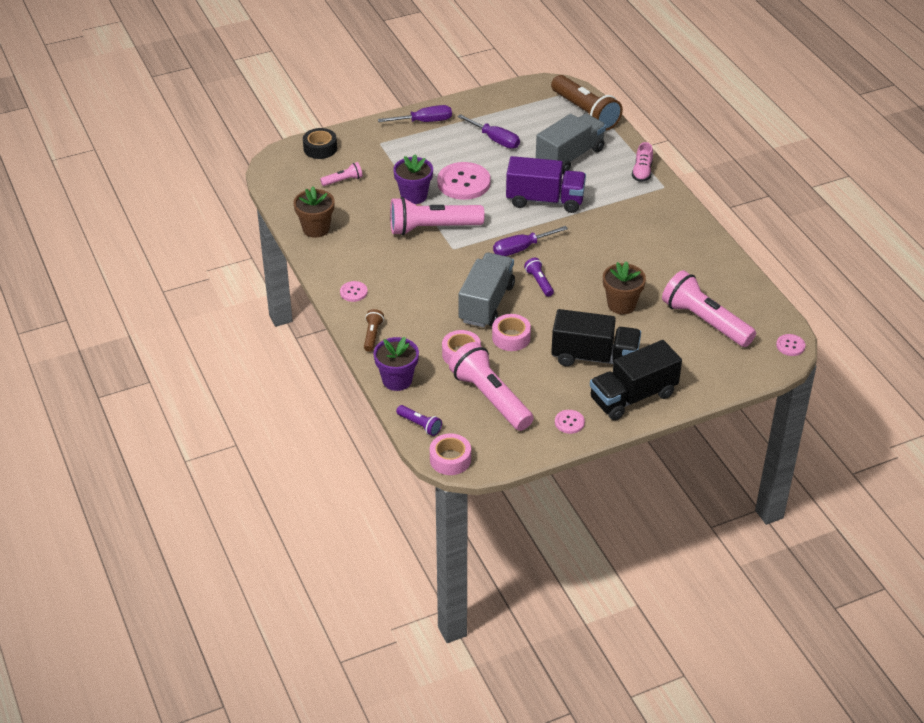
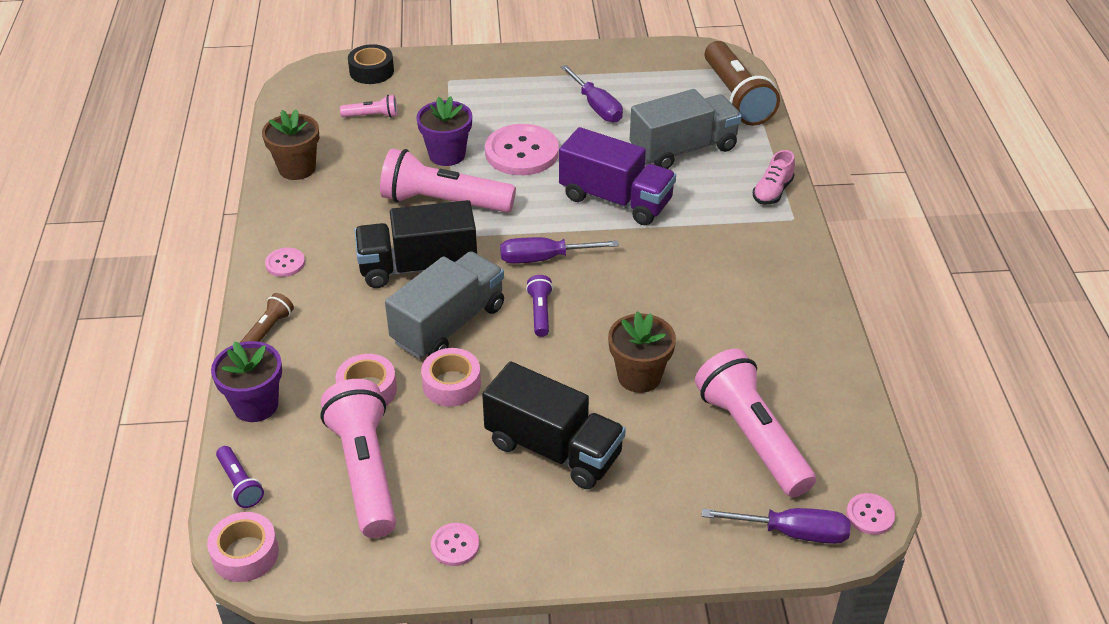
camera: 20 degrees right, 0 degrees up
(424, 121) = (520, 66): purple screwdriver -> purple screwdriver (792, 532)
(633, 397) = (575, 531): black truck -> black truck (418, 267)

